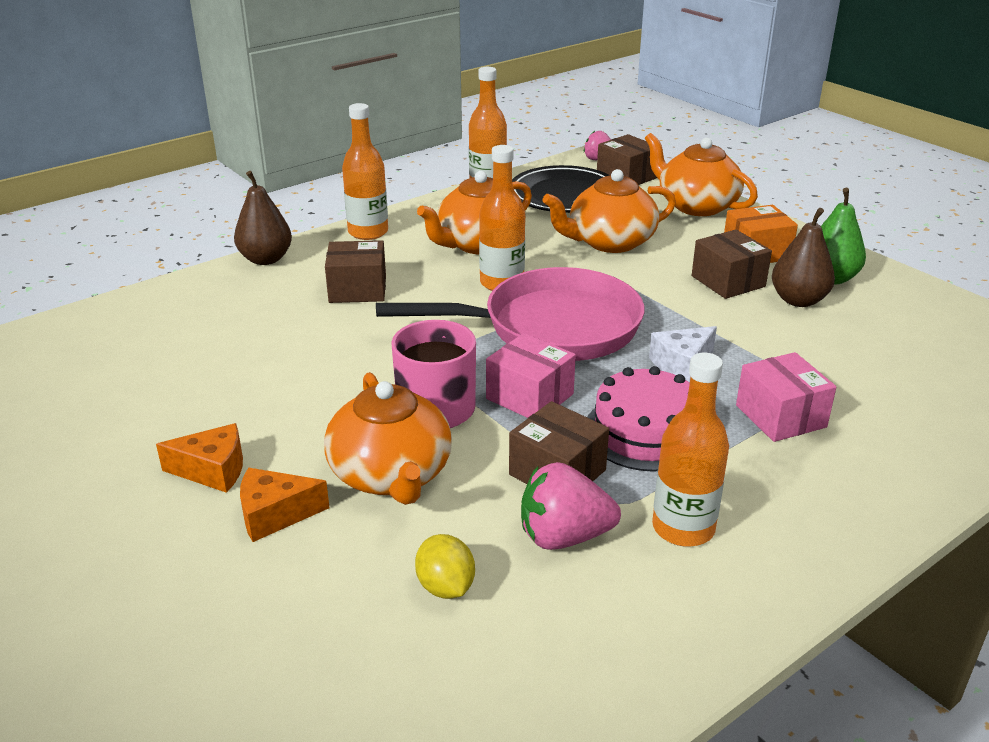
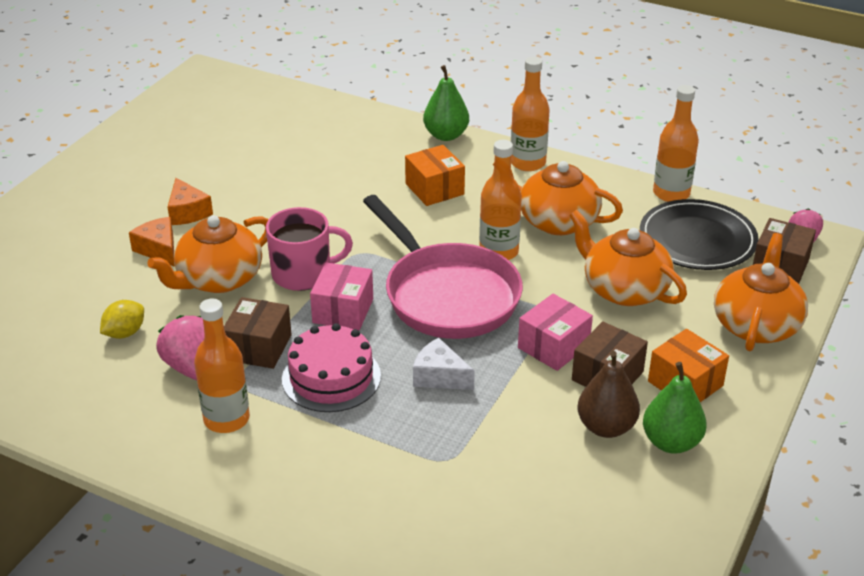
camera: 65 degrees right, 5 degrees up
(266, 259) = (446, 135): brown pear -> green pear
(357, 289) = (434, 189): brown box -> orange box
(780, 416) = (396, 445): pink box -> pink box (553, 346)

